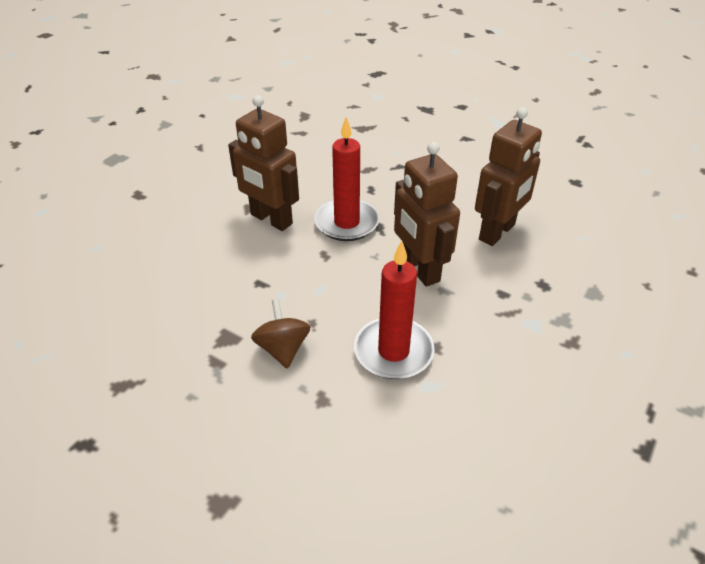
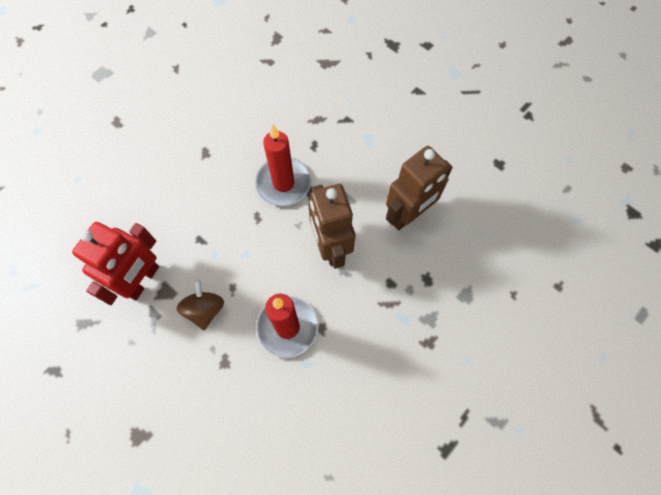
camera: 10 degrees right, 25 degrees up
(195, 330) = (142, 280): none -> red robot
(271, 219) = (221, 169): brown robot -> none

